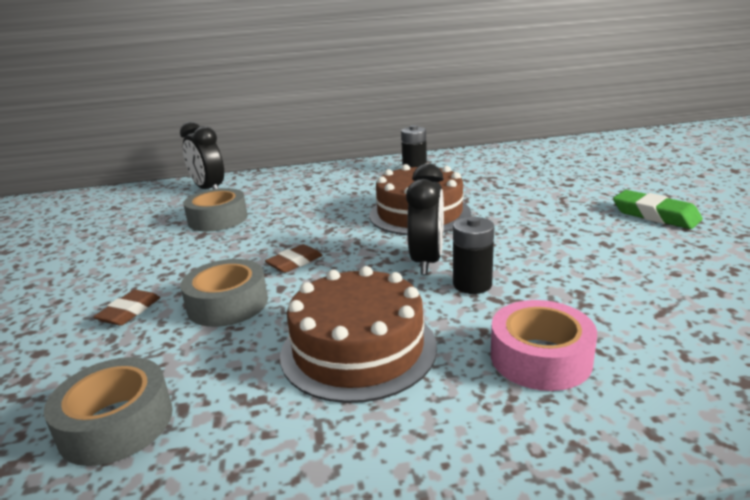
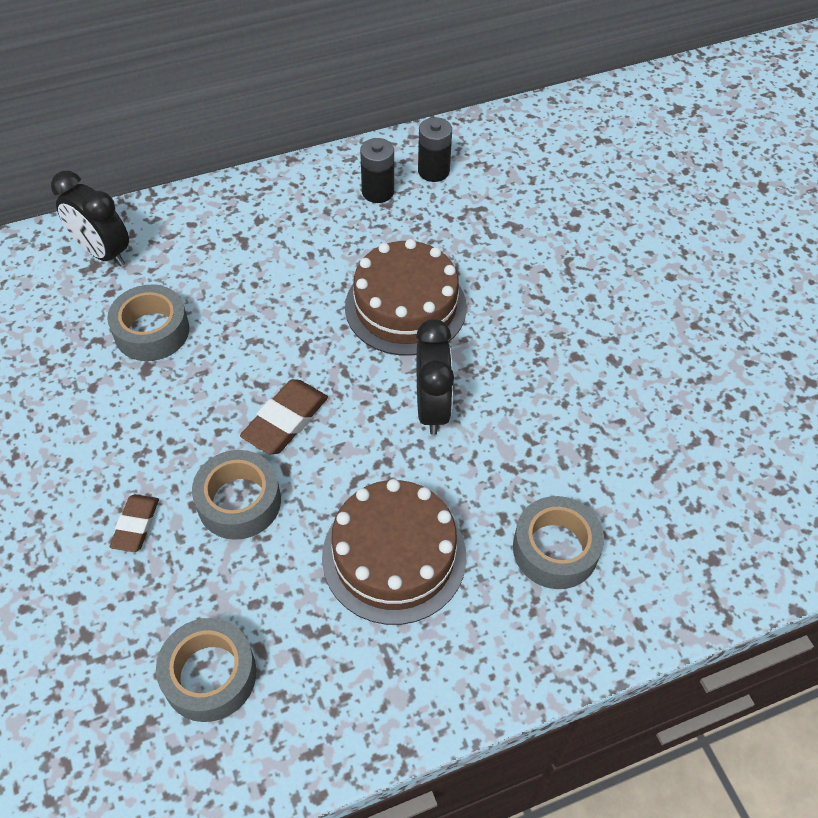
camera: 15 degrees left, 30 degrees up
(294, 262) = (285, 420): brown eraser -> brown eraser, size x1.52
(472, 284) = (484, 446): black battery -> black battery (433, 171)
(540, 358) = (555, 549): pink tape -> grey tape
(655, 215) = (666, 298): green eraser -> none

